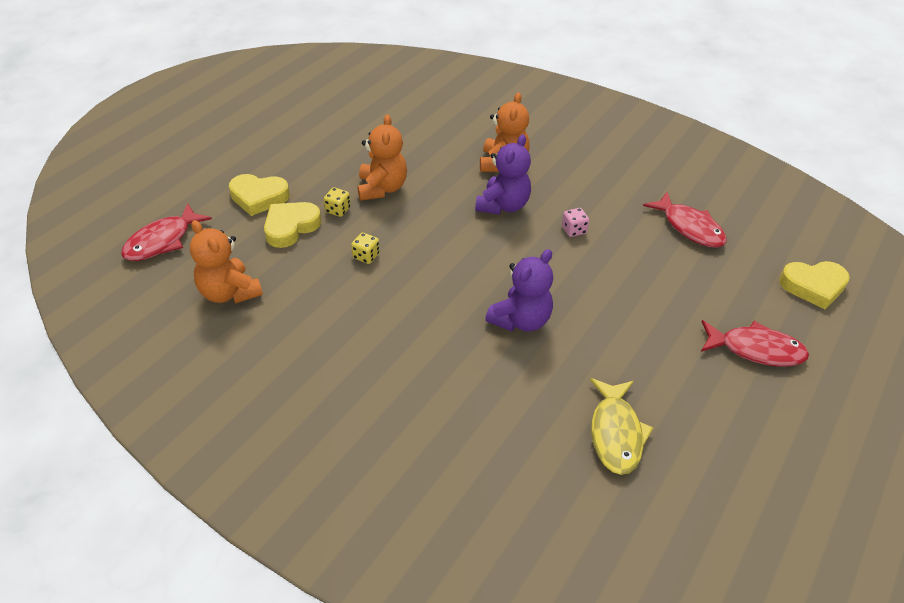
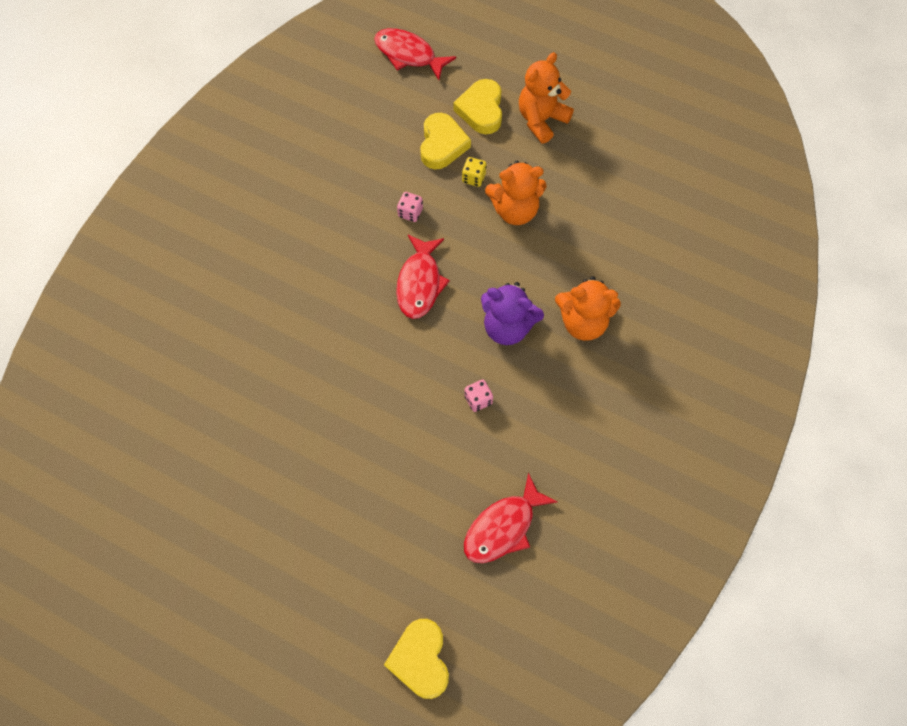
camera: 85 degrees right, 20 degrees up
(229, 293) = (350, 119): orange teddy bear -> orange teddy bear (541, 120)
(291, 227) = (442, 145): yellow heart -> yellow heart turned 60 degrees clockwise
(366, 256) = (410, 212): yellow dice -> pink dice
(520, 320) = (339, 353): purple teddy bear -> none
(616, 433) = (211, 436): yellow fish -> none
(756, 349) = (318, 577): red fish -> red fish (420, 283)

